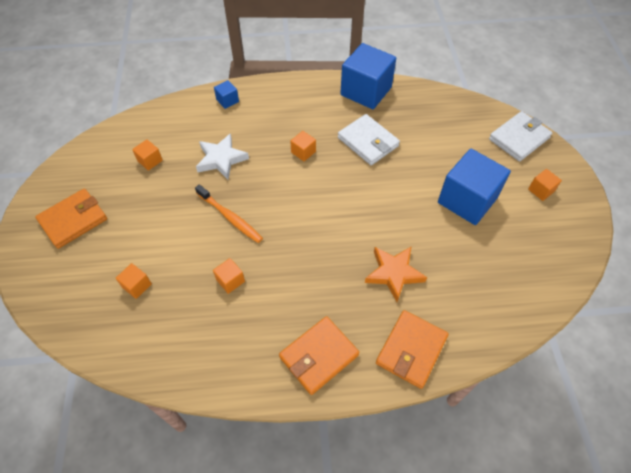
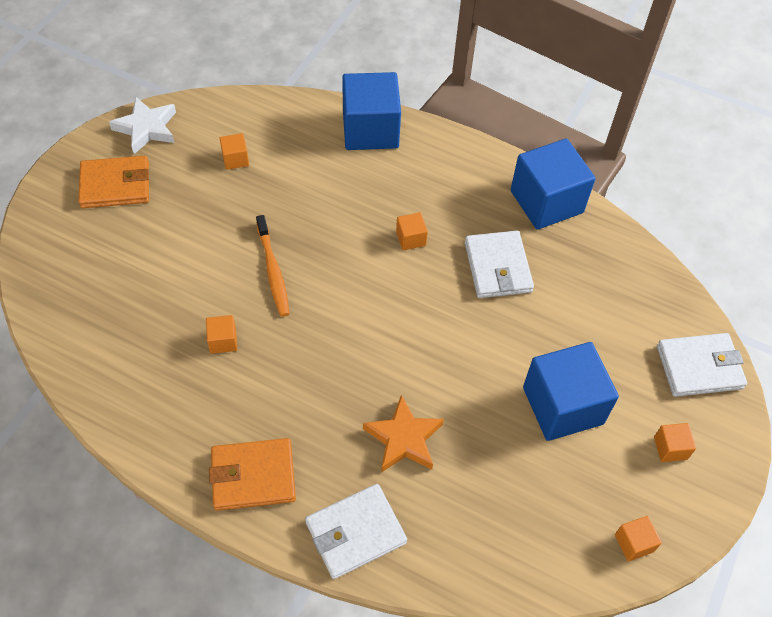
camera: 30 degrees right, 0 degrees up
(137, 285) = (128, 291): orange cube -> orange cube (634, 543)
(221, 159) = (312, 198): white star -> white star (146, 128)
(227, 101) = (370, 130): blue cube -> blue cube, size x2.30
(411, 350) = (355, 532): orange wallet -> white wallet

